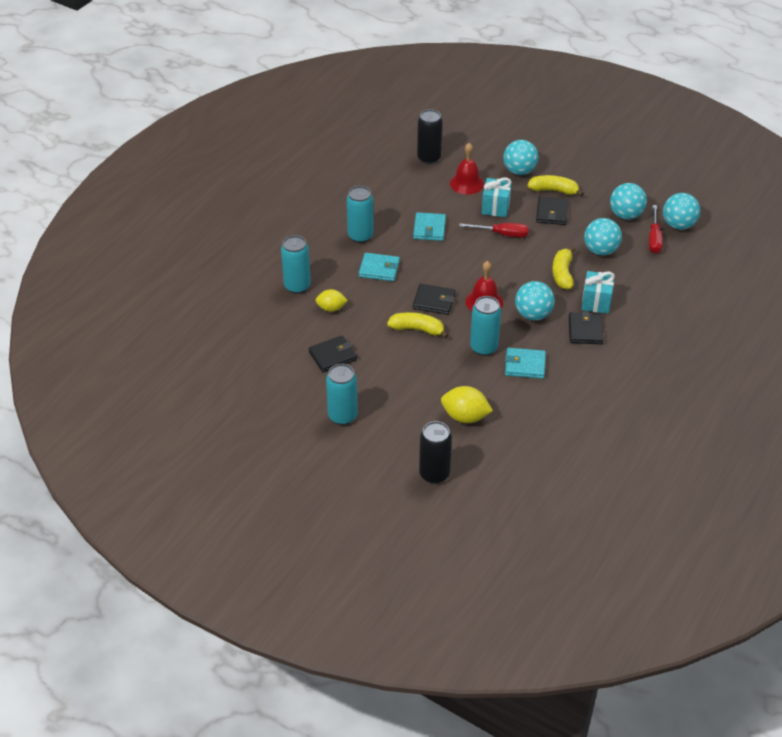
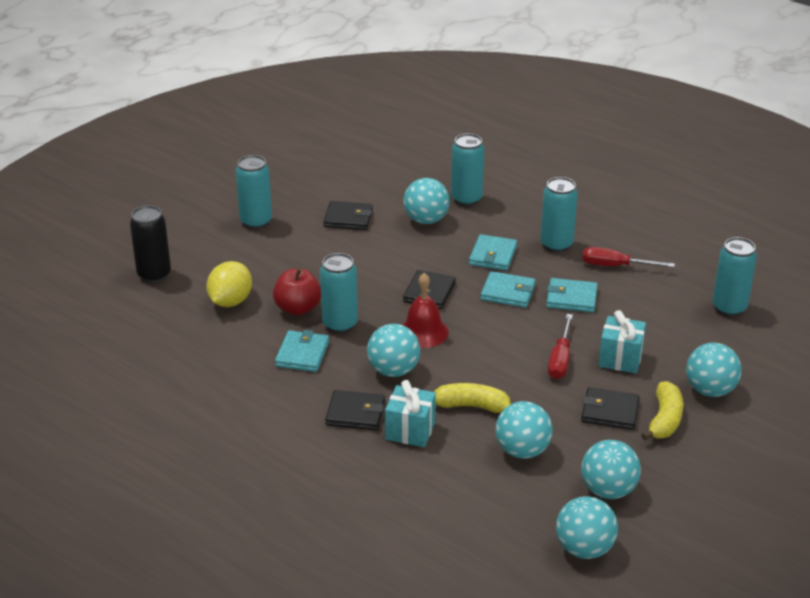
camera: 95 degrees right, 10 degrees down
(331, 308) = (426, 220): yellow lemon -> turquoise ball
(333, 356) = (348, 218): black wallet -> black wallet turned 60 degrees counterclockwise
(417, 329) = (381, 277): yellow banana -> none
(427, 260) = (508, 292): none -> turquoise wallet
(429, 158) = (729, 308): black can -> turquoise can
(466, 183) = (674, 337): red bell -> none
(467, 374) = (298, 308): none -> red apple
(654, 238) = (549, 514): red screwdriver -> red screwdriver (615, 266)

